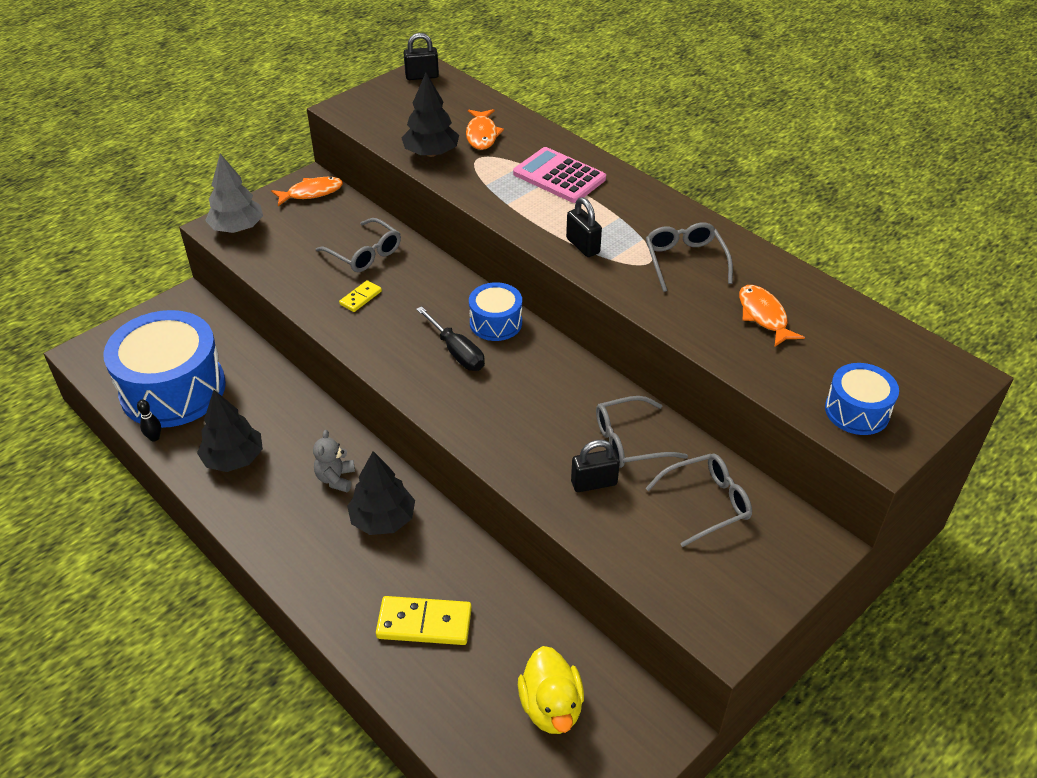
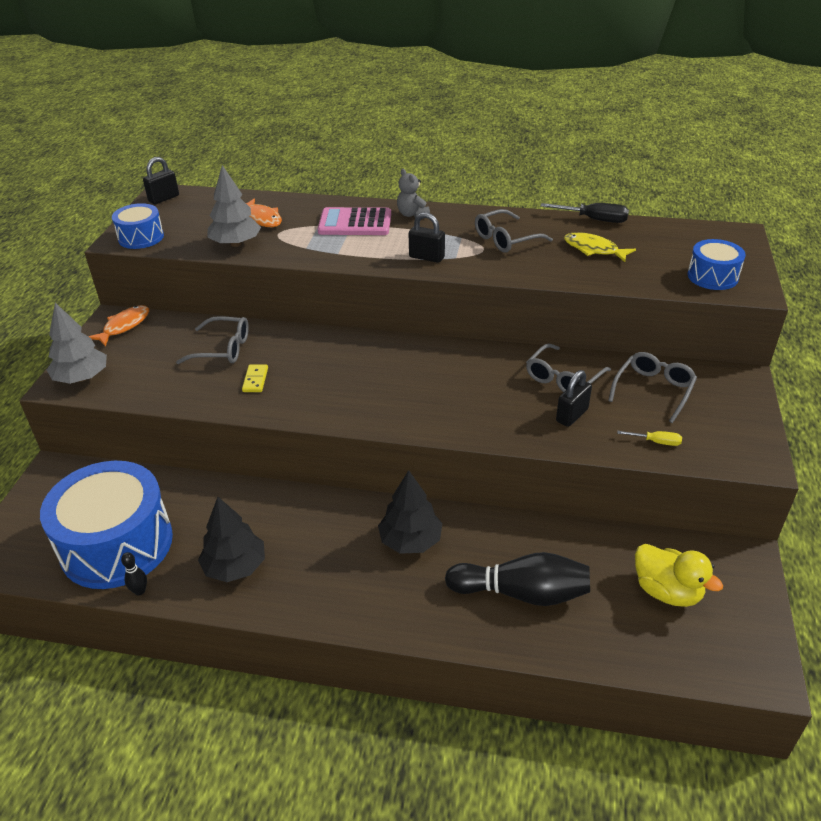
camera: 35 degrees left, 5 degrees down
(336, 478) = (340, 533): grey teddy bear -> grey teddy bear (412, 214)
(424, 623) = (522, 593): yellow domino -> black bowling pin
(431, 153) = (236, 243): black tree -> grey tree
(456, 352) = (376, 381): black screwdriver -> black screwdriver (593, 219)
(495, 323) = (383, 349): blue drum -> blue drum (141, 237)
(643, 556) = (656, 442): none -> yellow screwdriver
(685, 261) = (506, 239): grey glasses -> grey glasses turned 75 degrees counterclockwise
(763, 316) = (593, 249): orange fish -> yellow fish

